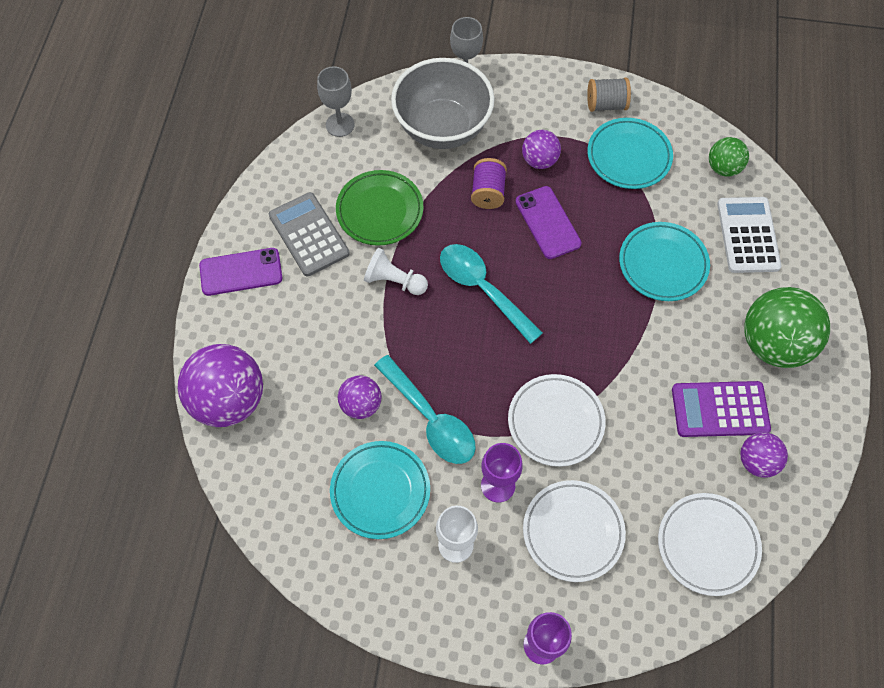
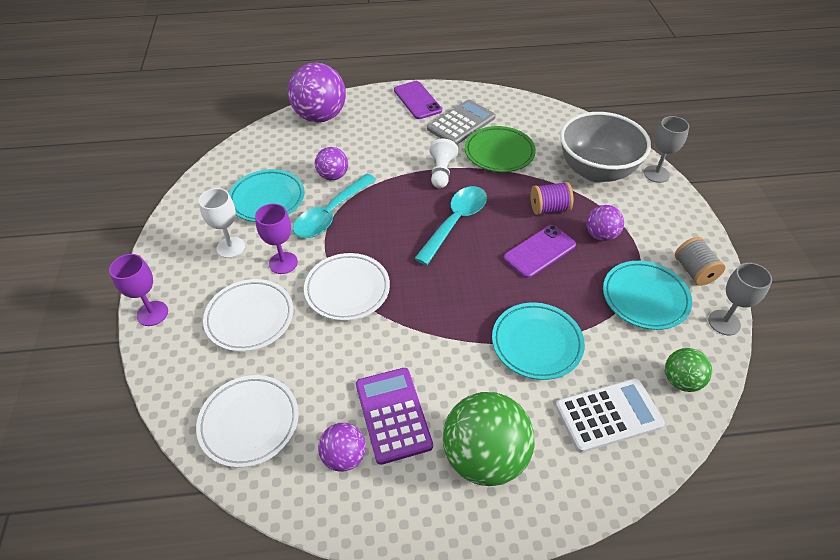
camera: 75 degrees right, 15 degrees down
(340, 125) = (563, 118): grey goblet -> grey goblet (724, 322)

